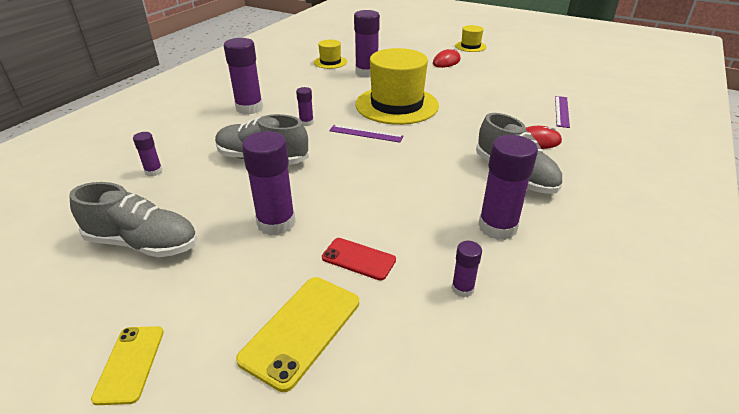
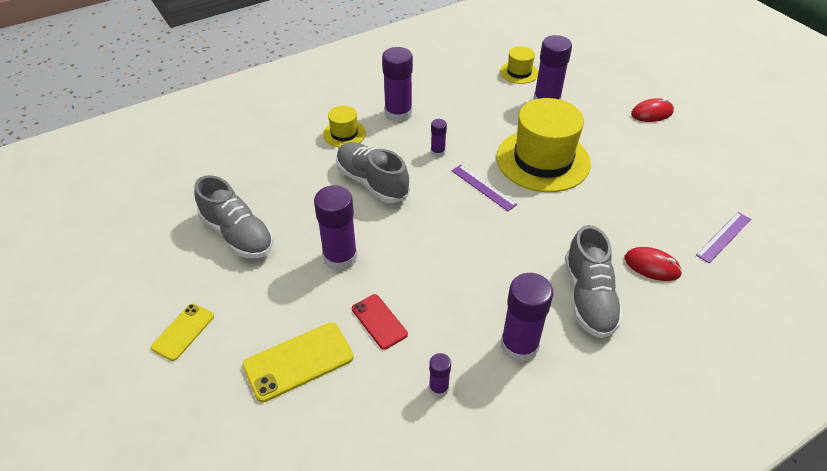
camera: 30 degrees right, 10 degrees up
(153, 171) = (280, 163): purple glue stick -> none
(470, 46) = (704, 96): yellow hat -> yellow hat (344, 134)

